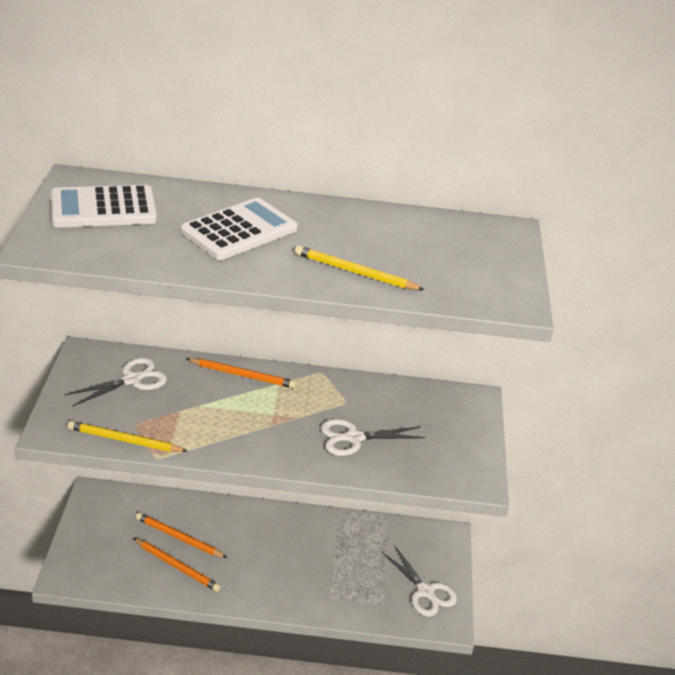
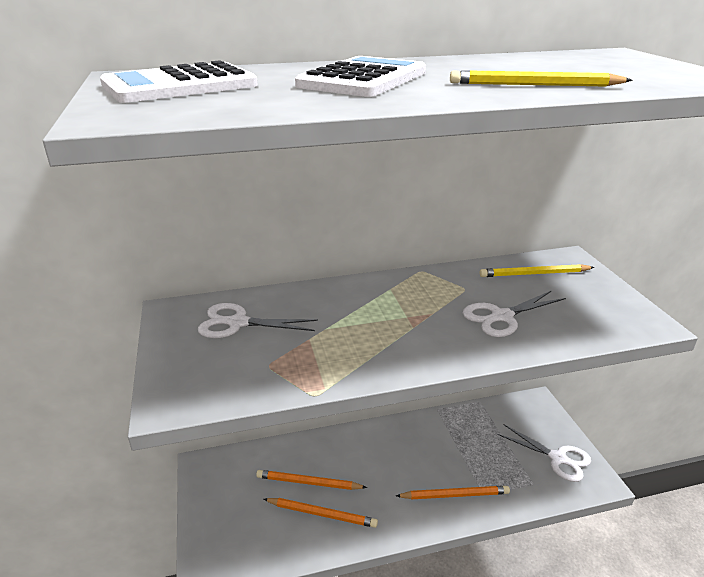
camera: 15 degrees left, 5 degrees down
(124, 440) = (265, 387): yellow pencil -> yellow pencil (534, 274)
(132, 380) = (238, 323): white scissors -> white scissors turned 120 degrees counterclockwise
(243, 375) = (350, 290): orange pencil -> orange pencil (454, 495)

